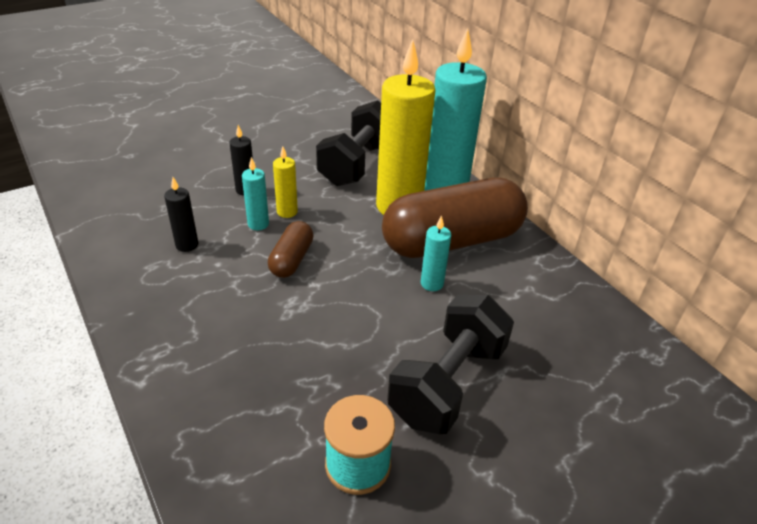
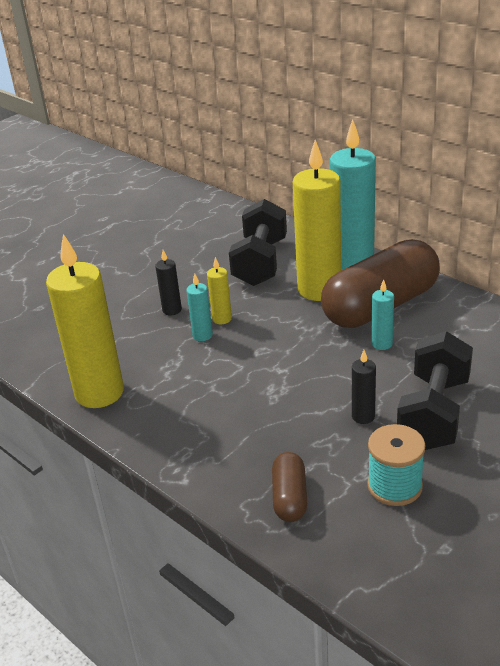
camera: 10 degrees left, 5 degrees down
(123, 257) = (99, 393): none -> yellow candle
(187, 245) = (150, 368): black candle -> black candle (363, 416)
(291, 259) = (251, 356): brown capsule -> brown capsule (290, 497)

